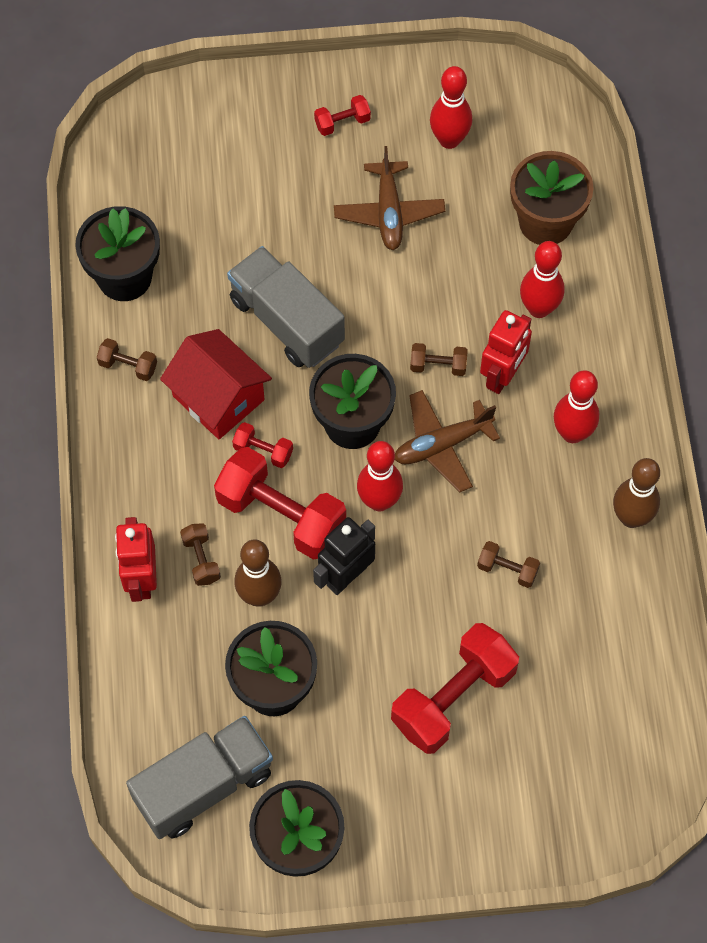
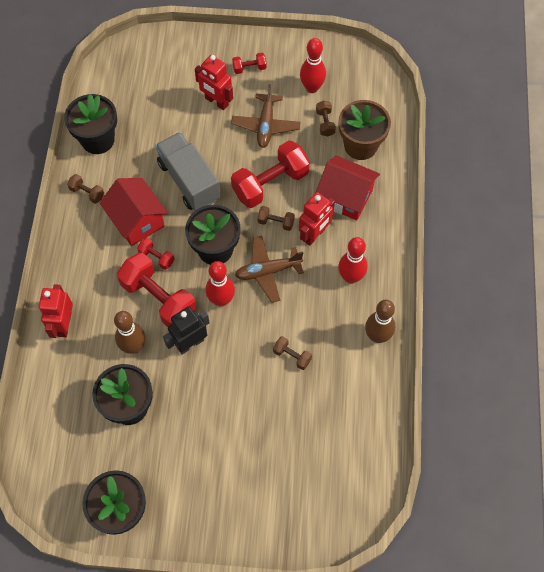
camera: 10 degrees right, 0 degrees up
(201, 559) = (103, 318): brown dumbbell -> brown dumbbell (325, 123)
(204, 786) = (71, 462): grey truck -> none
(301, 186) = (216, 102): none -> red robot
(453, 698) = (240, 432): red dumbbell -> red dumbbell (270, 184)
(539, 308) = (345, 197): red bowling pin -> red house

